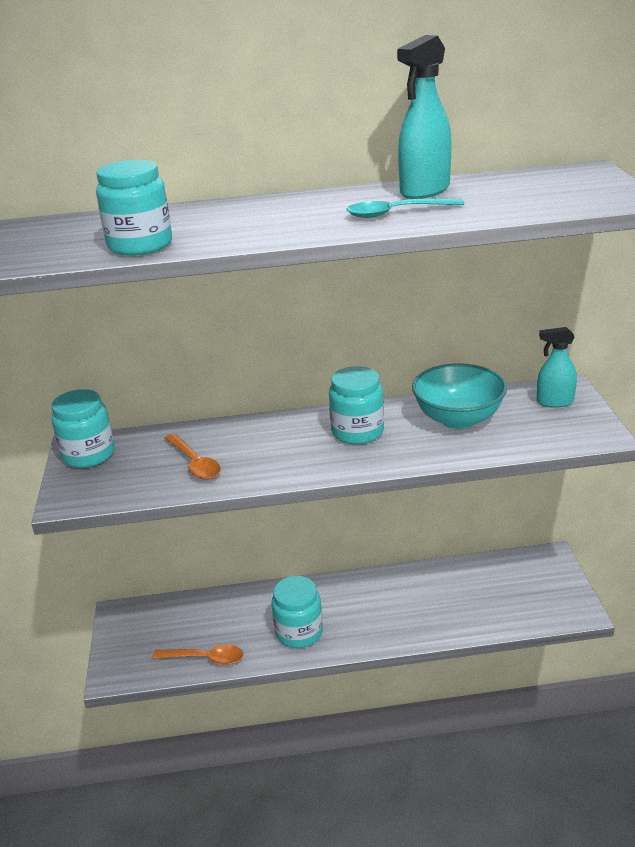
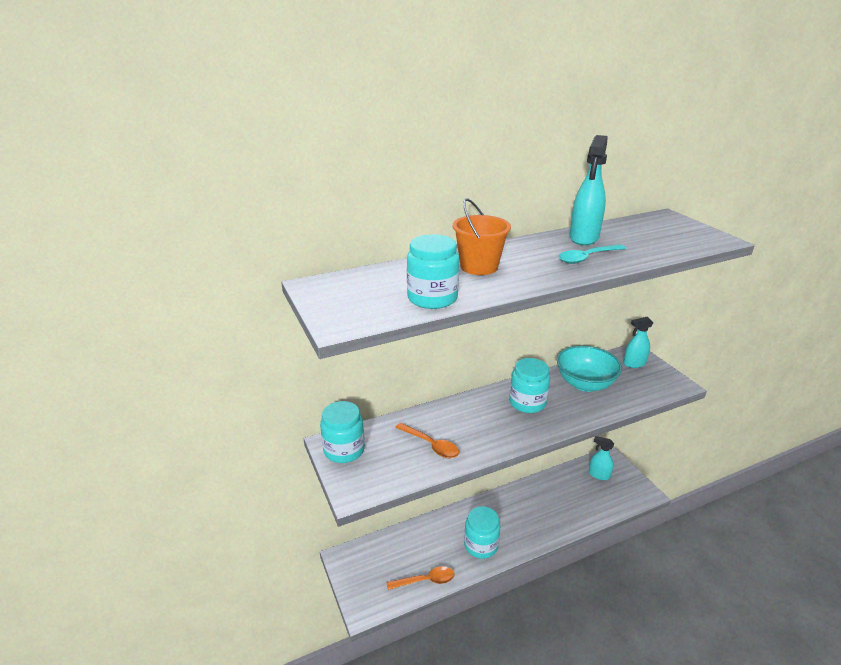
camera: 20 degrees left, 0 degrees up
(239, 216) = (479, 267): none -> orange bucket
(520, 576) = (599, 475): none -> turquoise spray bottle

